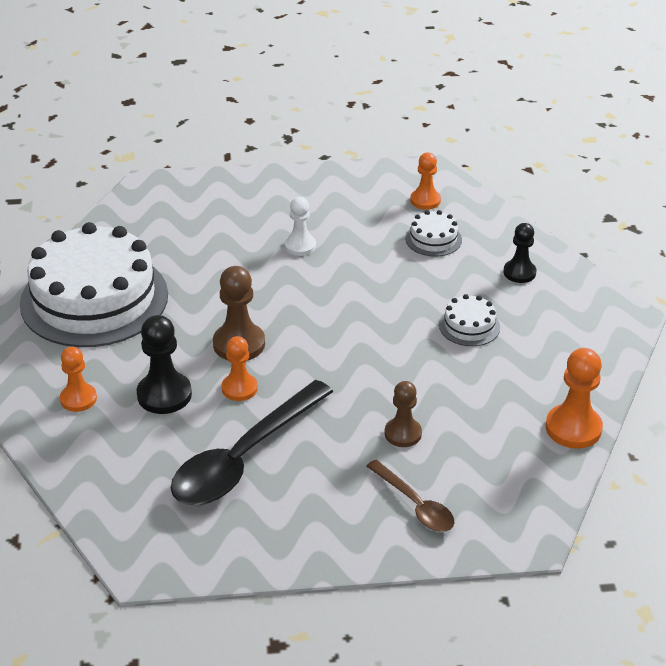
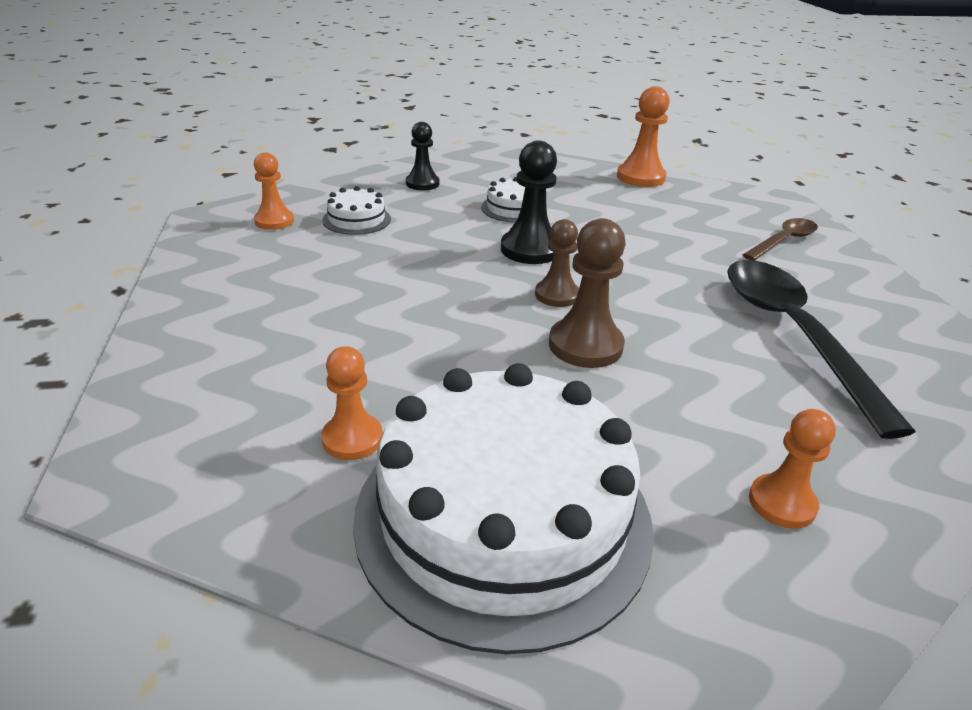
camera: 95 degrees left, 5 degrees down
(164, 395) = (720, 406): black pawn -> black pawn (530, 249)
(239, 388) = (674, 342): orange pawn -> orange pawn (352, 439)
(244, 457) = (793, 334): black spoon -> black spoon turned 135 degrees counterclockwise
(300, 246) = (358, 302): white pawn -> none
(403, 434) = (692, 244): brown pawn -> brown pawn (557, 295)

